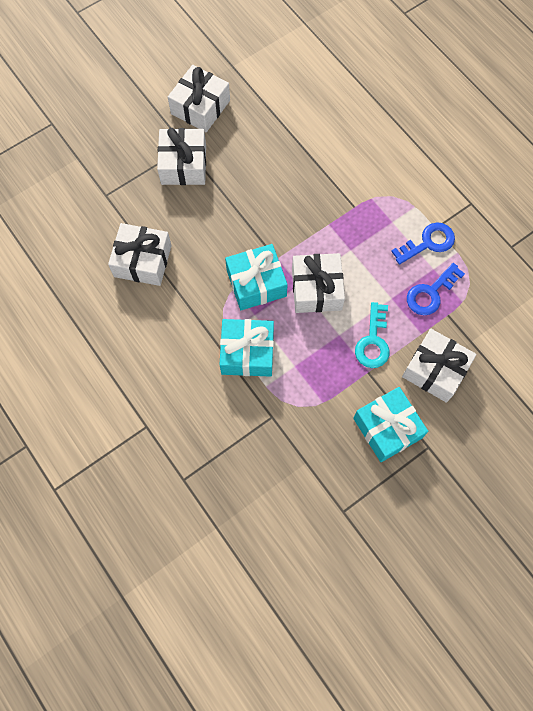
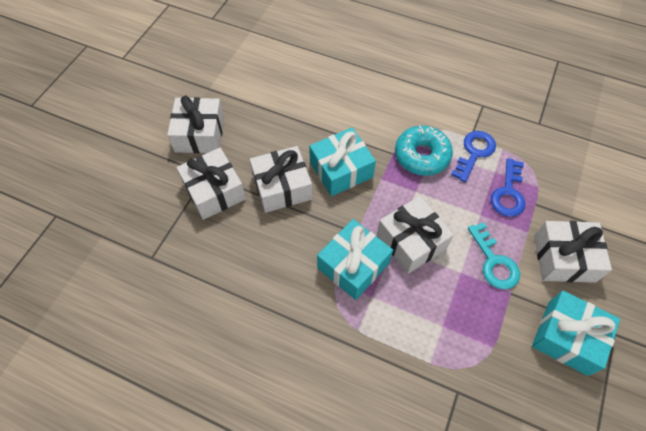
camera: 30 degrees left, 10 degrees down
(142, 261) = (228, 303): white gift -> white gift (282, 187)
(247, 353) = (390, 339): turquoise gift -> turquoise gift (341, 170)
(378, 222) = (422, 156): none -> turquoise donut

